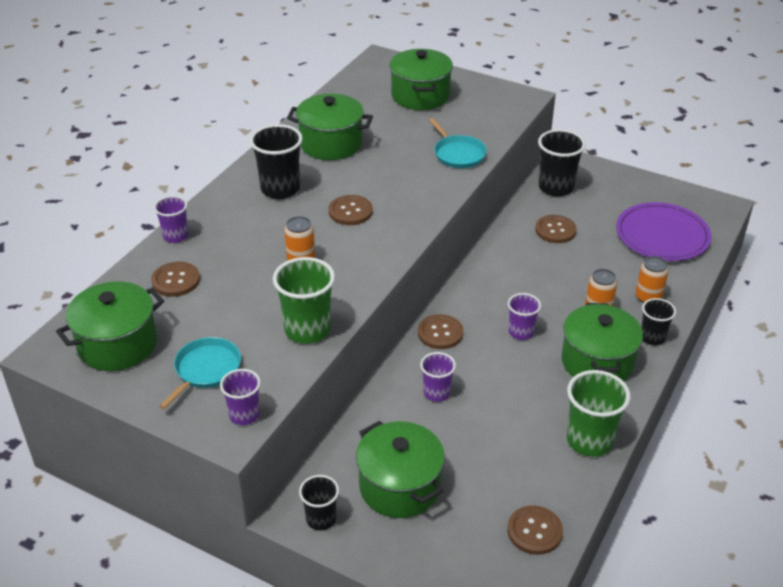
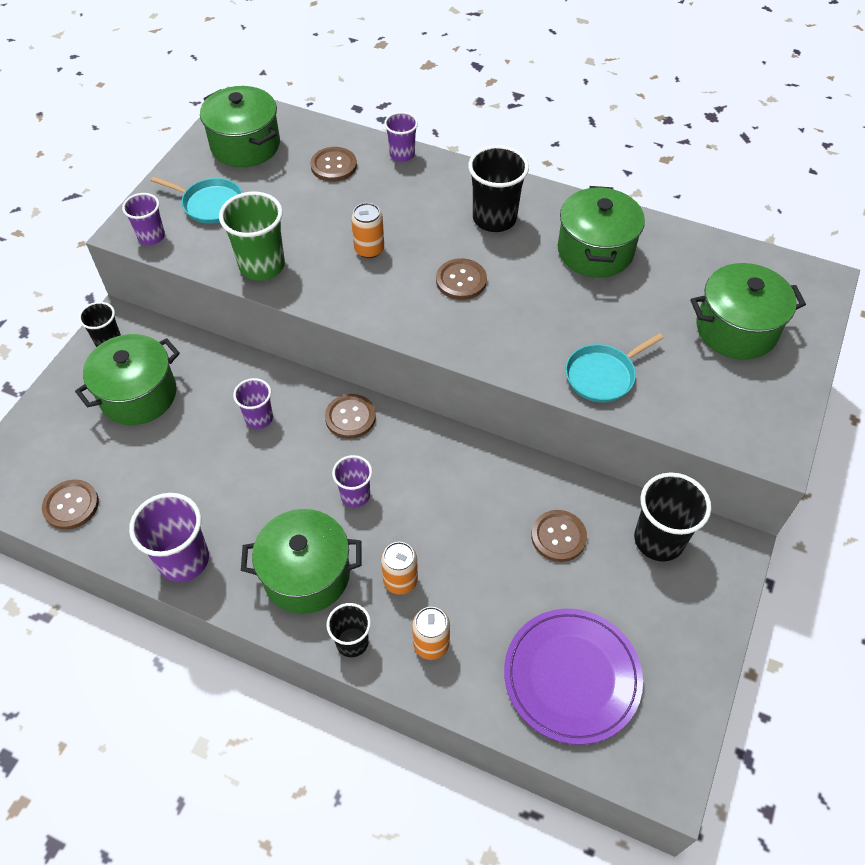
camera: 85 degrees right, 15 degrees up
(589, 440) = (184, 560): green cup -> purple cup

